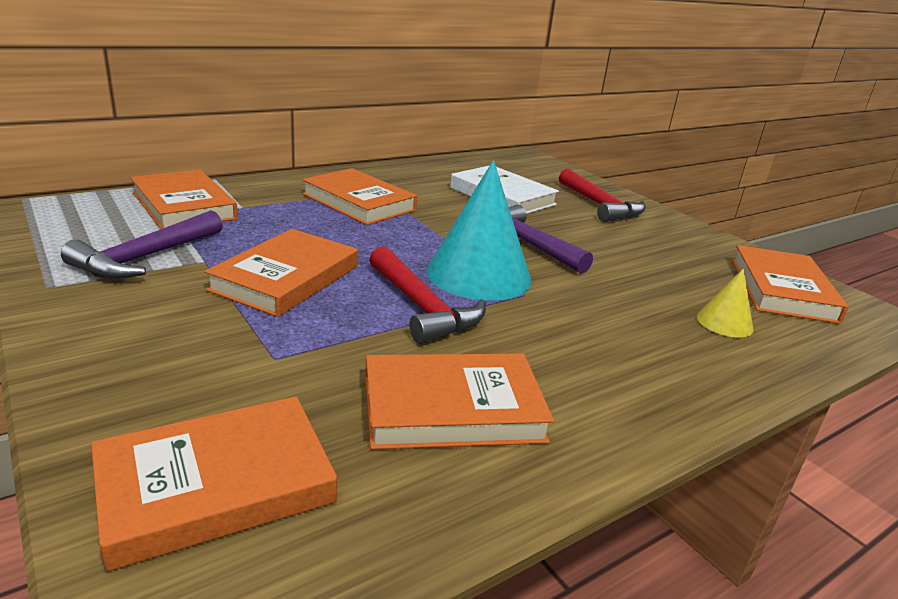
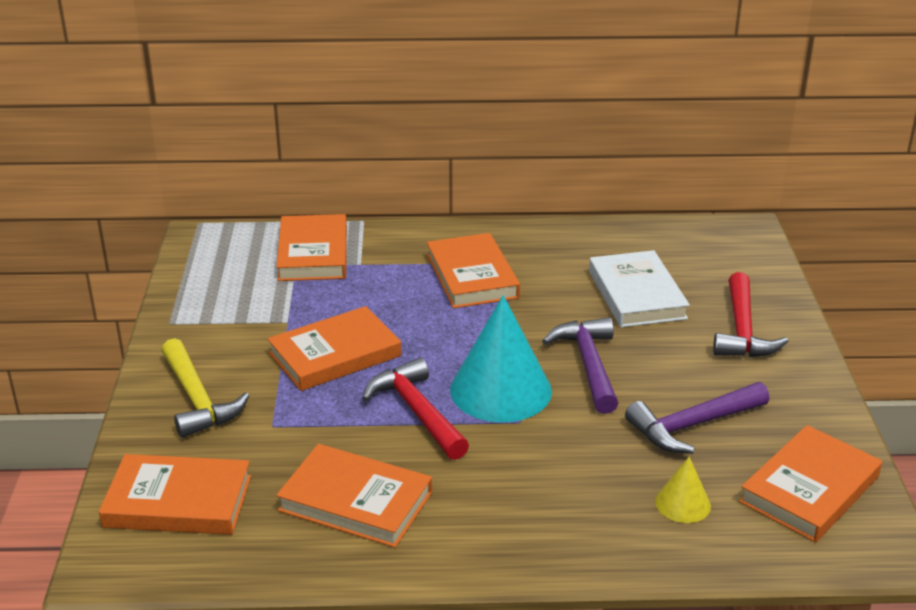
camera: 35 degrees right, 5 degrees up
(145, 258) = (247, 309): purple hammer -> purple hammer (692, 426)
(149, 354) = (198, 400): none -> yellow hammer
(422, 308) = (416, 411): red hammer -> red hammer turned 150 degrees clockwise

